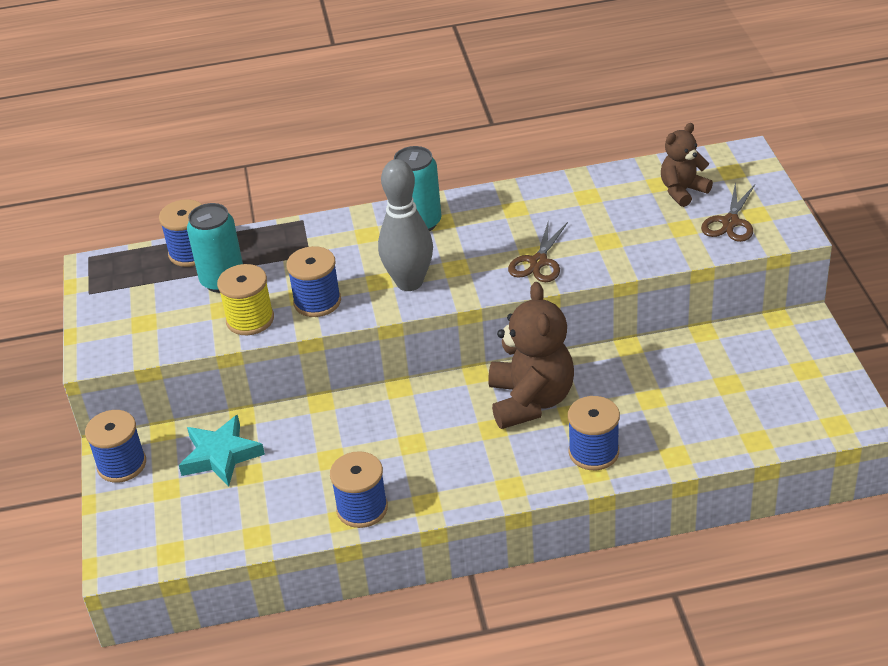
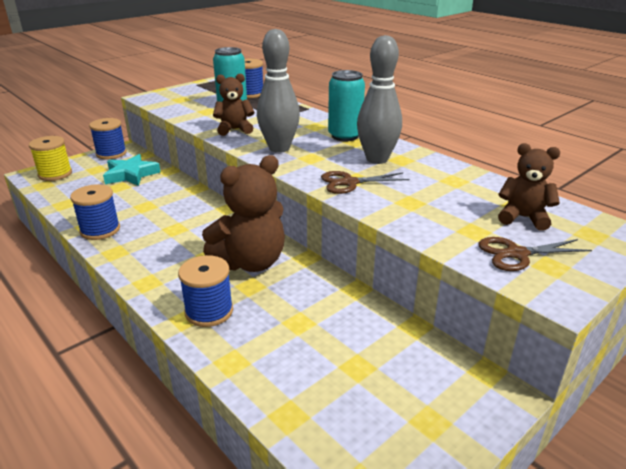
camera: 55 degrees right, 10 degrees down
(250, 319) = (202, 119): yellow spool -> yellow spool (55, 174)
(317, 301) = (234, 129): blue spool -> brown teddy bear
(500, 224) = (377, 159): none -> grey bowling pin

